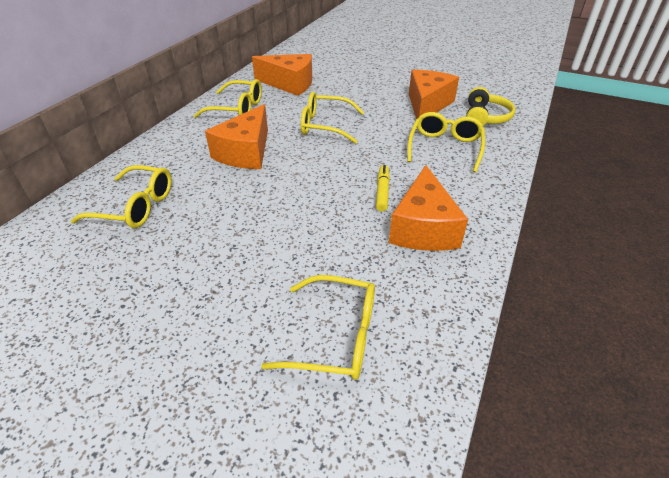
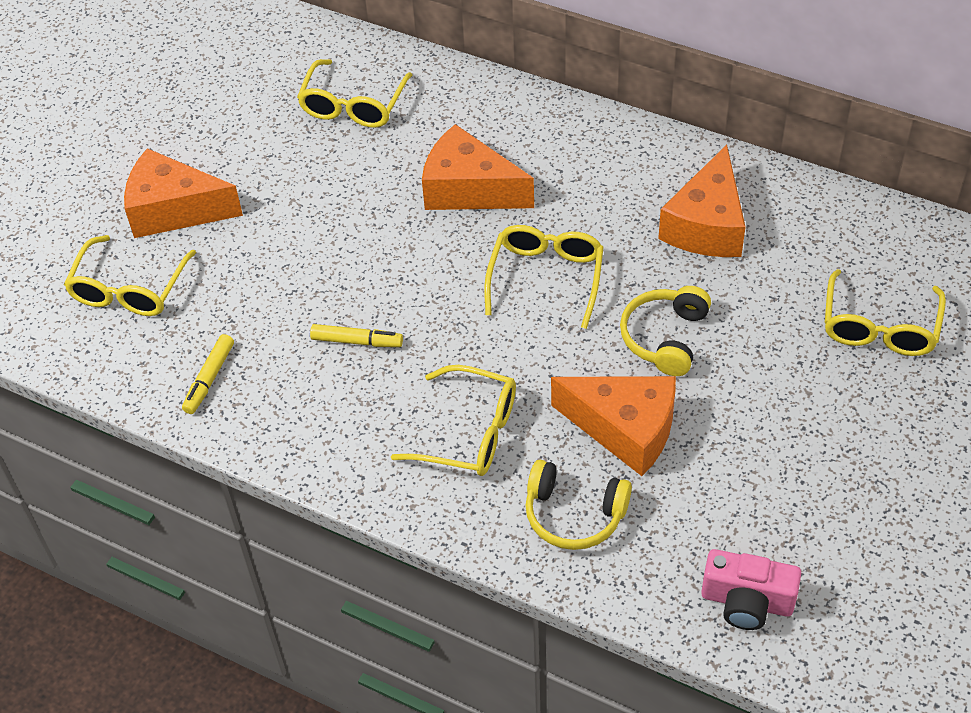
camera: 95 degrees right, 10 degrees up
(237, 108) = (606, 164): yellow glasses -> yellow glasses (879, 327)
(366, 95) = (665, 337): none -> yellow headphones
(423, 228) = (275, 378): orange cheese -> orange cheese (174, 210)
(432, 265) = (209, 379): none -> yellow marker
(510, 81) = (747, 601): none -> pink camera

